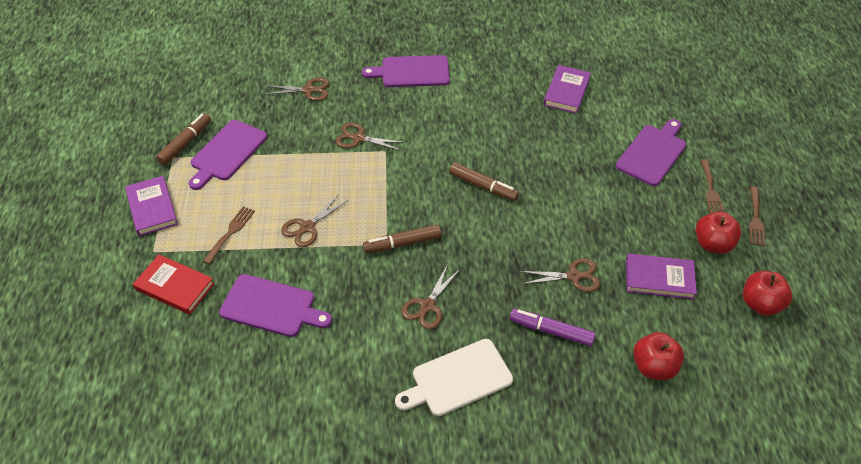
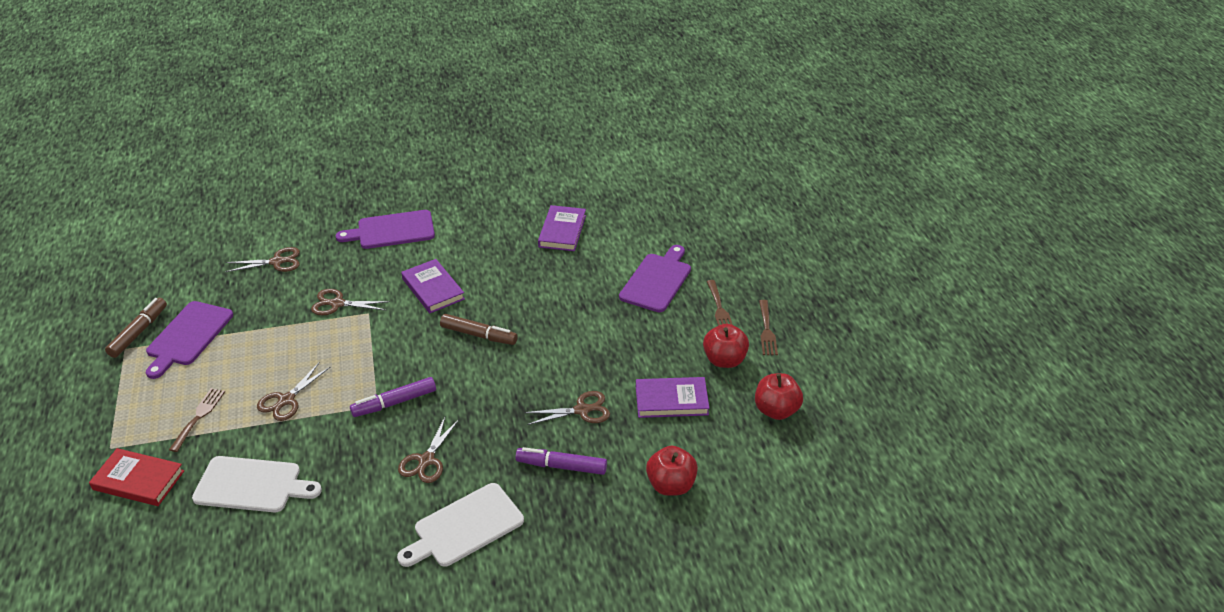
camera: 10 degrees left, 10 degrees down
(152, 208) = (105, 403): purple book -> purple book (433, 289)
(271, 306) = (252, 485): purple cutting board -> white cutting board
(402, 243) = (394, 403): brown marker -> purple marker

